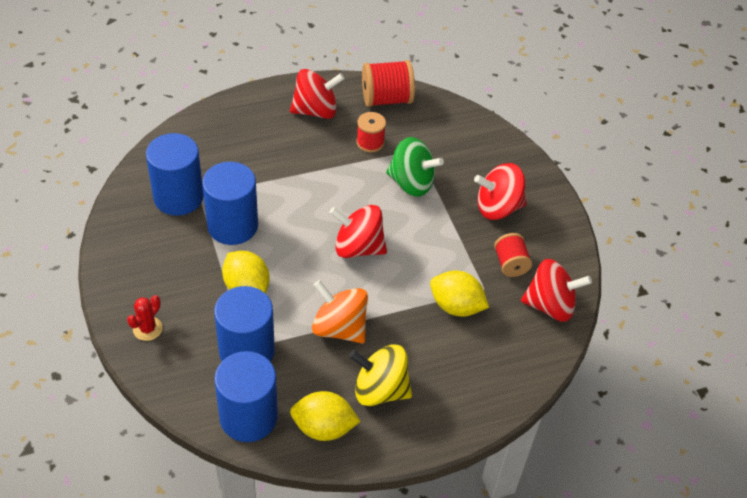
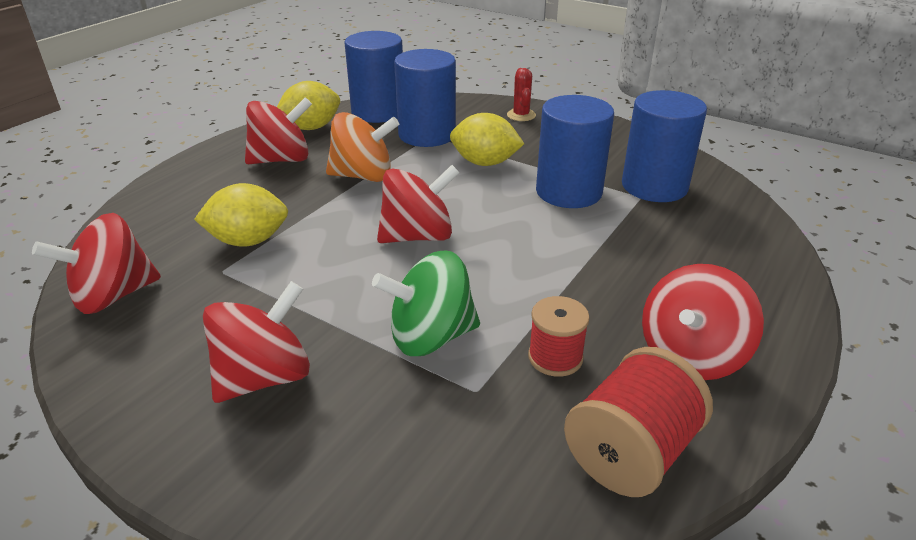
camera: 145 degrees right, 15 degrees down
(380, 390) = (282, 160): yellow spinning top -> red spinning top
(510, 264) = (198, 313): red spool -> none

